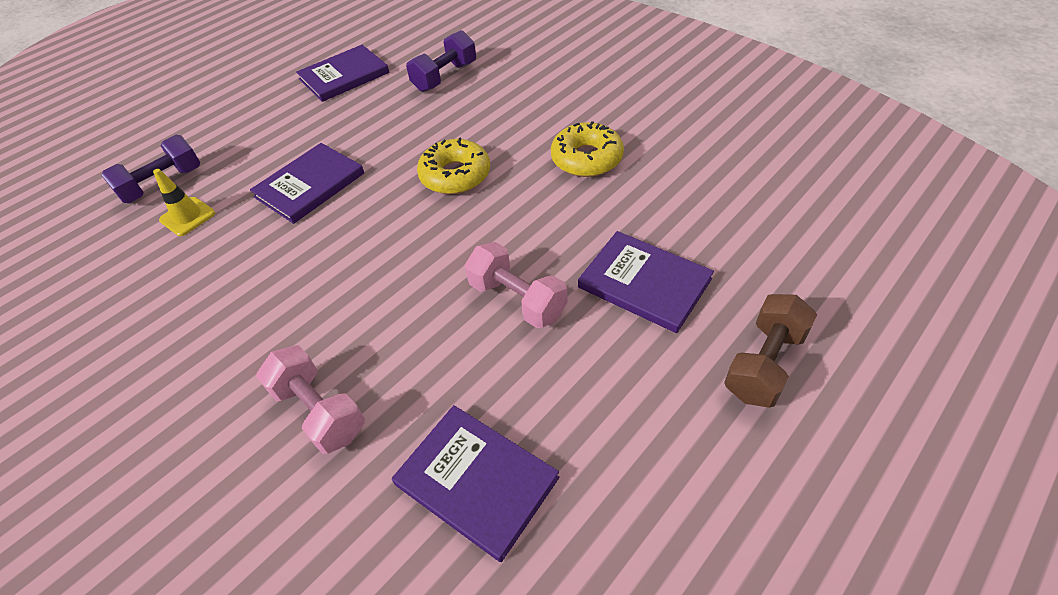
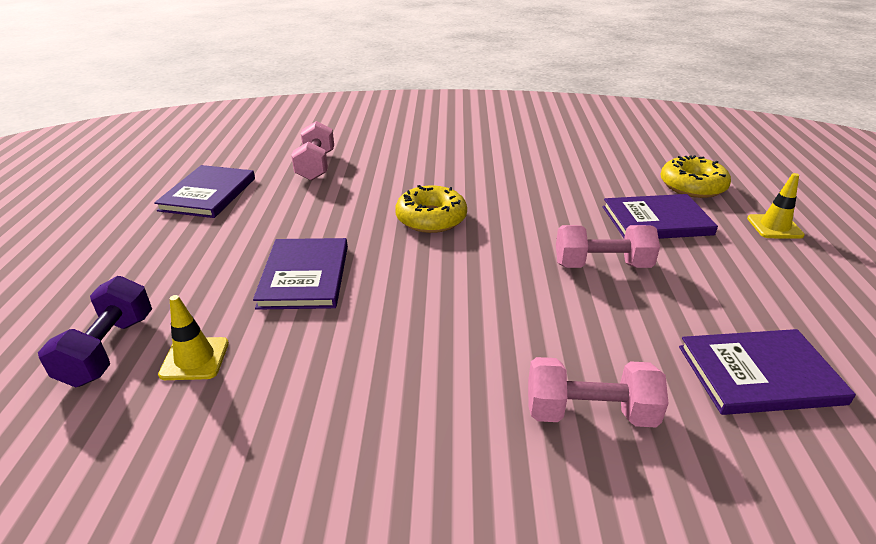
camera: 45 degrees left, 15 degrees down
(445, 77) = (316, 166): purple dumbbell -> pink dumbbell
(586, 159) = (510, 175): yellow donut -> yellow donut (692, 186)
(764, 364) = (774, 227): brown dumbbell -> yellow traffic cone

